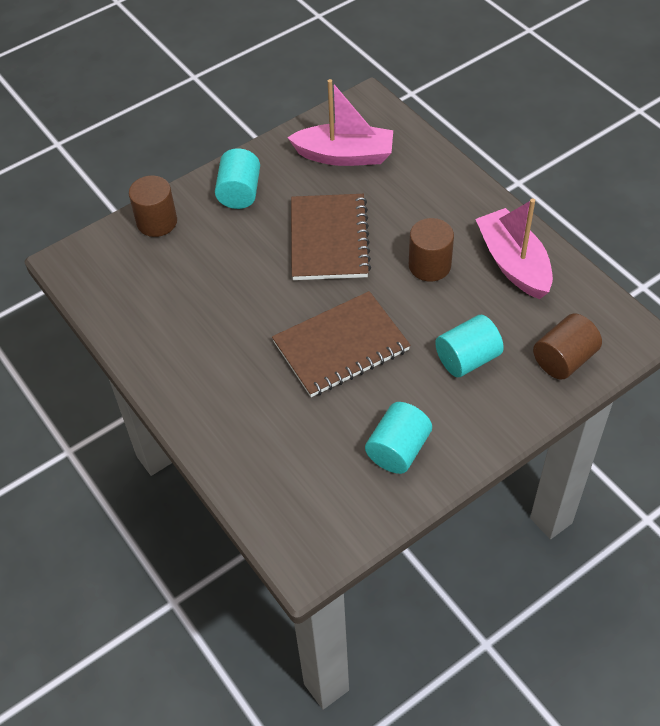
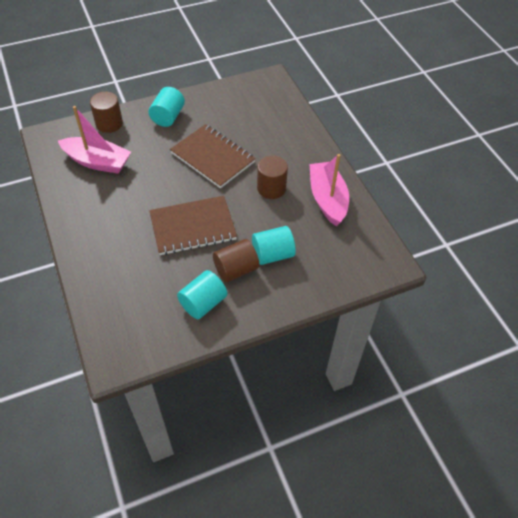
camera: 10 degrees right, 0 degrees up
(329, 239) = (212, 158): brown notebook -> brown notebook turned 60 degrees counterclockwise
(344, 155) = (244, 108): pink boat -> pink boat (97, 162)
(564, 359) = (338, 270): brown cylinder -> brown cylinder (236, 269)

